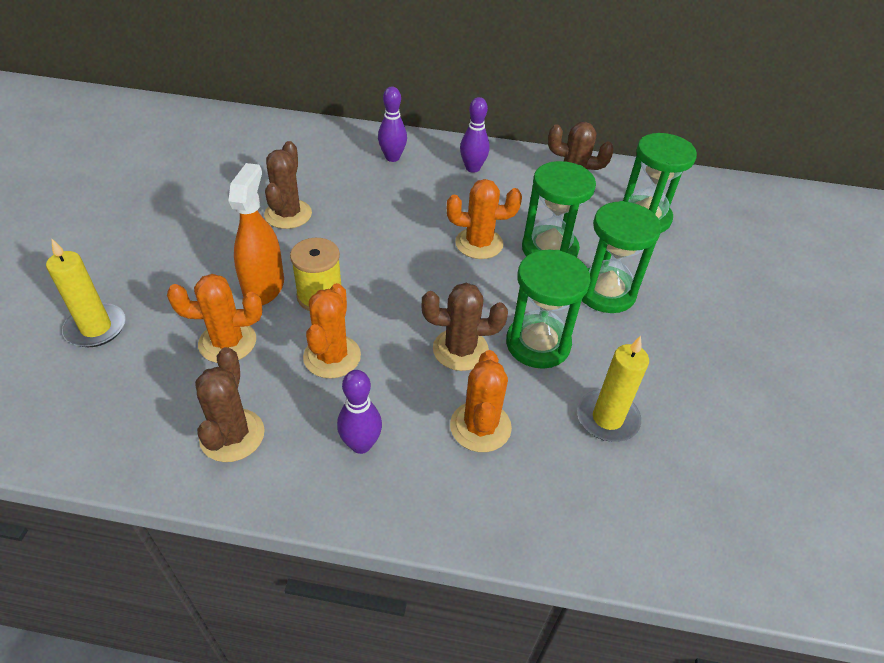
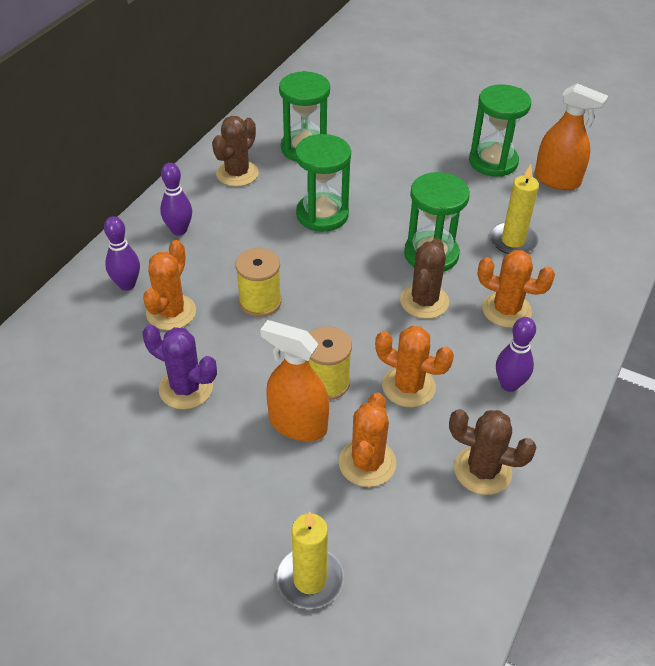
camera: 70 degrees left, 0 degrees up
(288, 214) = (186, 388): brown cactus -> purple cactus
(406, 233) = (260, 302): none -> yellow spool
(479, 243) = (296, 256): orange cactus -> orange cactus (171, 312)
(605, 292) = (386, 200): green hourglass -> green hourglass (493, 162)
(766, 454) = (557, 180): none -> orange spray bottle

